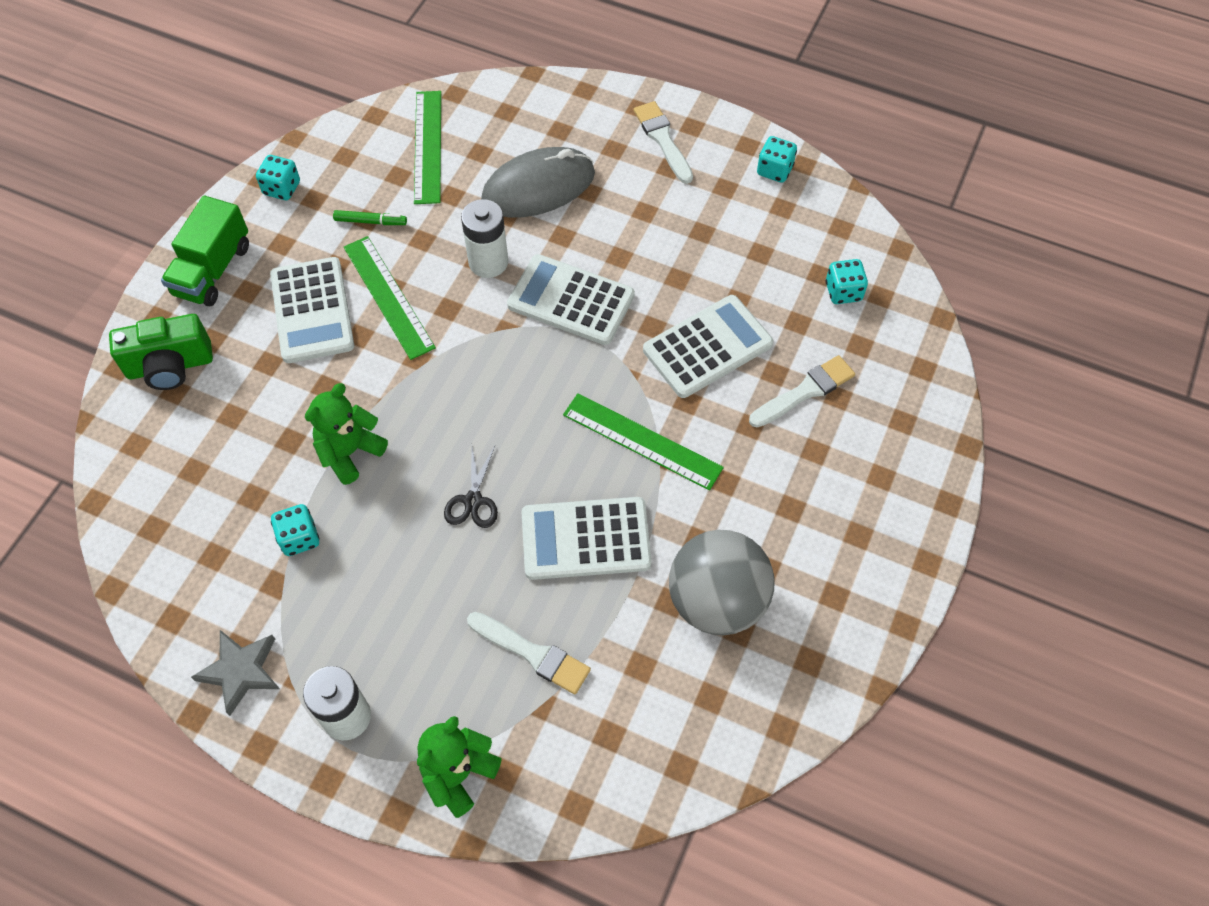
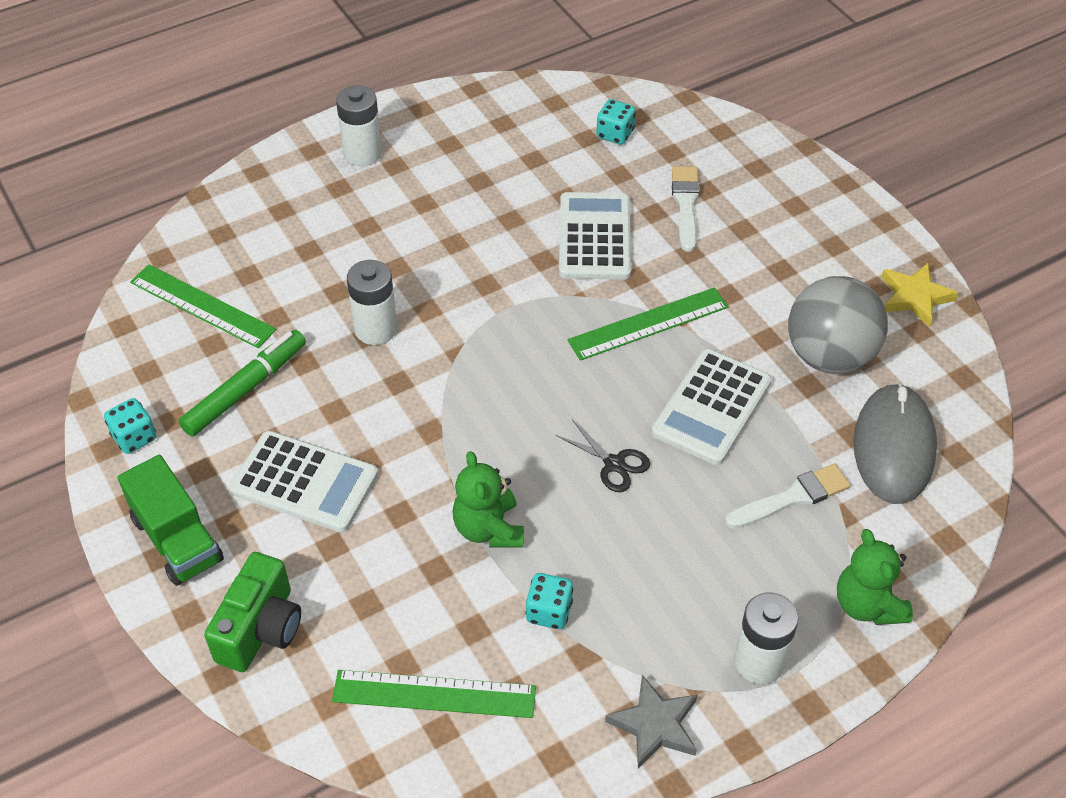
camera: 55 degrees left, 10 degrees down
(370, 221) = (245, 389): green marker -> green marker, size x1.86
(389, 296) = (344, 417): green ruler -> green ruler (434, 694)
(538, 187) = (329, 255): grey mouse -> grey mouse (893, 447)
(571, 300) = (469, 296): white calculator -> none
(663, 140) = (362, 153): white brush -> white battery
(774, 170) = (462, 107): turquoise dice -> none
(849, 636) = (915, 297): none -> yellow star

